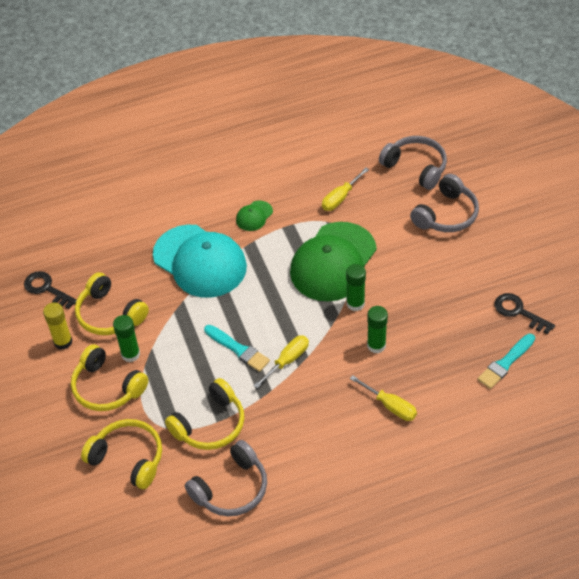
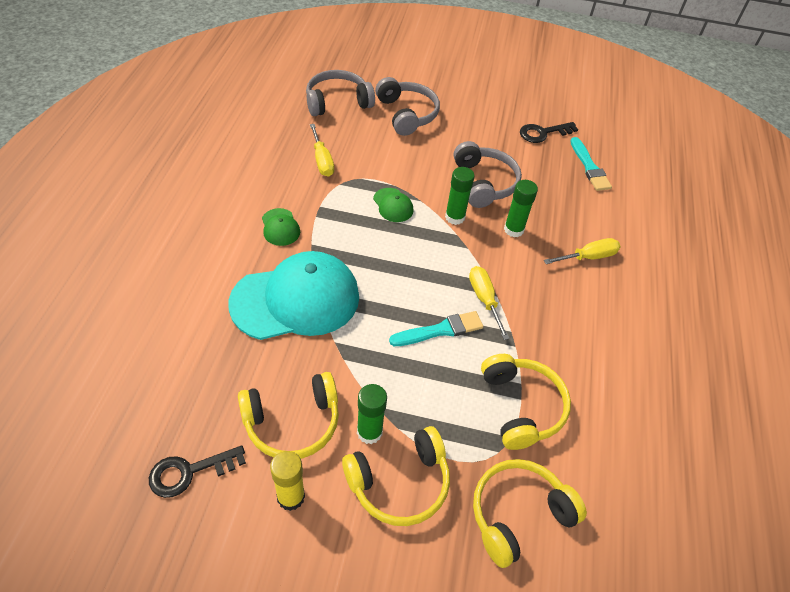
camera: 65 degrees left, 0 degrees up
(231, 488) = (616, 431): grey headphones -> grey headphones (484, 183)
(333, 262) = (393, 205): green cap -> green cap, size x0.42

